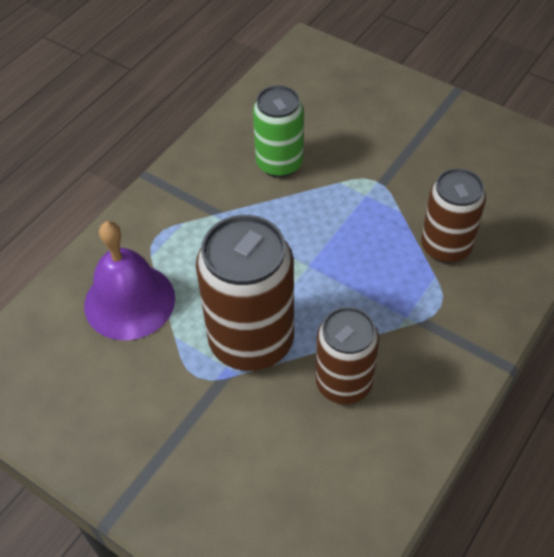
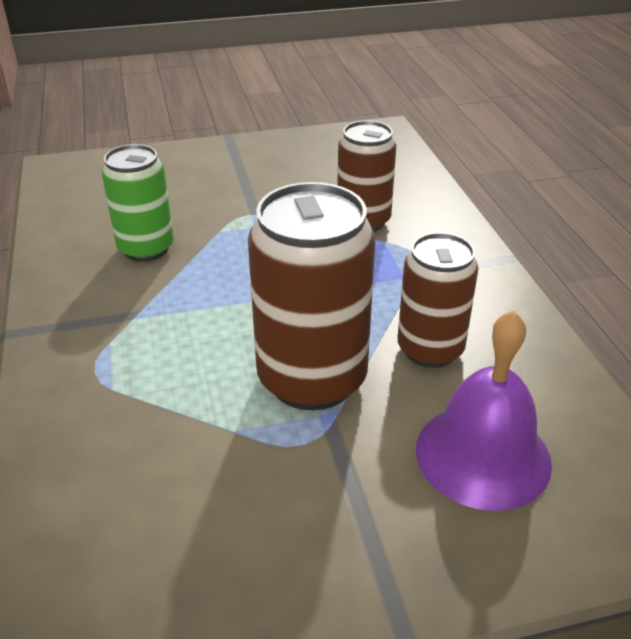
camera: 50 degrees left, 15 degrees down
(129, 301) = (142, 439): purple bell -> purple bell (483, 455)

